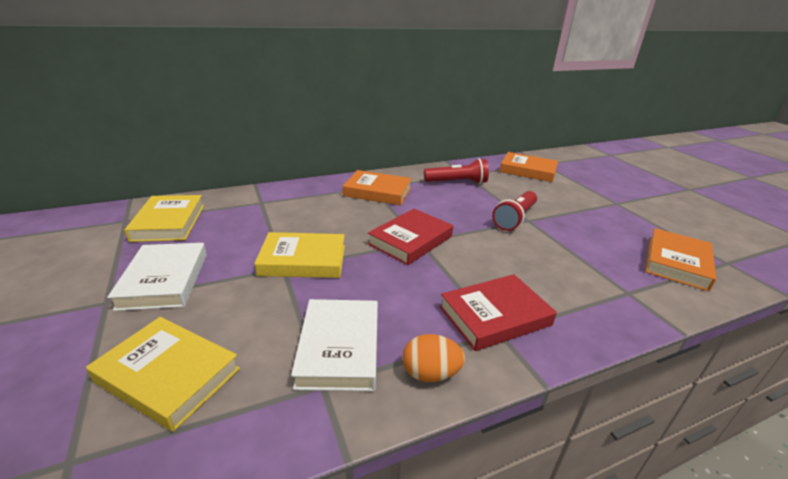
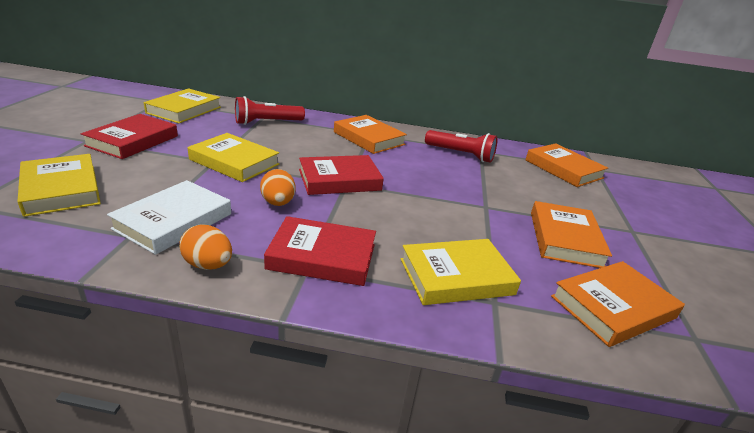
camera: 30 degrees right, 0 degrees up
(164, 280) = (132, 141): white book -> red book
(397, 284) = (278, 203): none -> orange egg
(514, 218) = (472, 200): red flashlight -> red flashlight (267, 122)
(586, 285) = (456, 276): none -> yellow book
(597, 225) = (565, 239): none -> orange book

